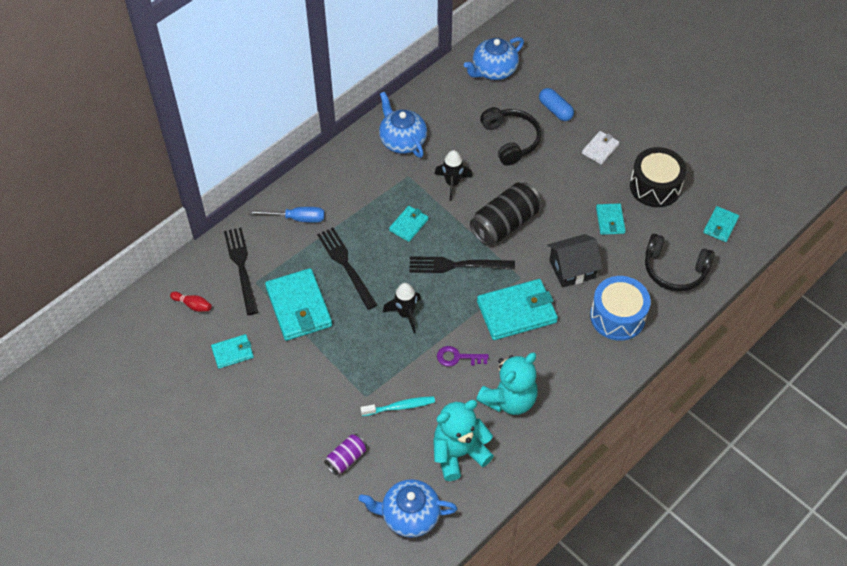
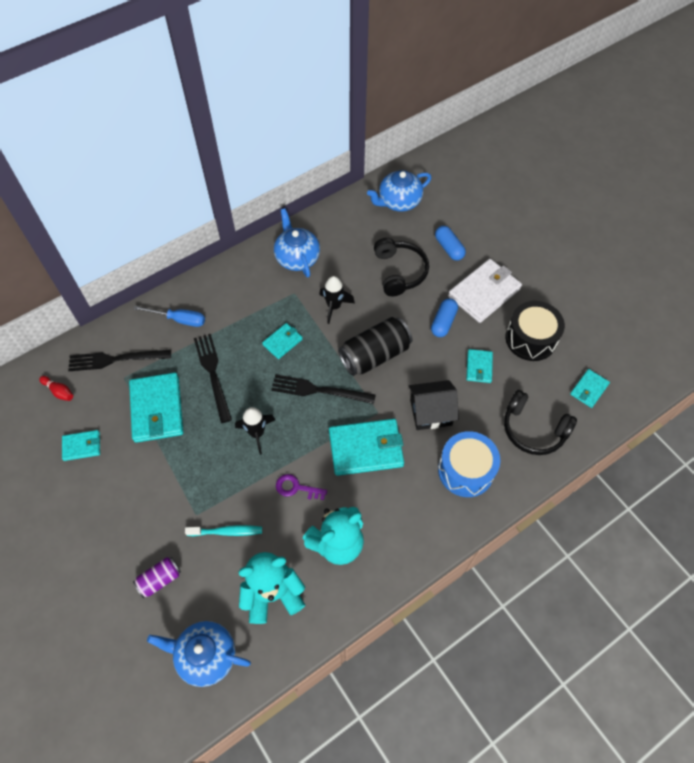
camera: 10 degrees right, 5 degrees up
(241, 266) = (115, 360): black fork -> black fork turned 90 degrees counterclockwise
(566, 183) = (443, 322): none -> blue capsule
(600, 149) = (484, 293): white wallet -> white wallet, size x1.90

